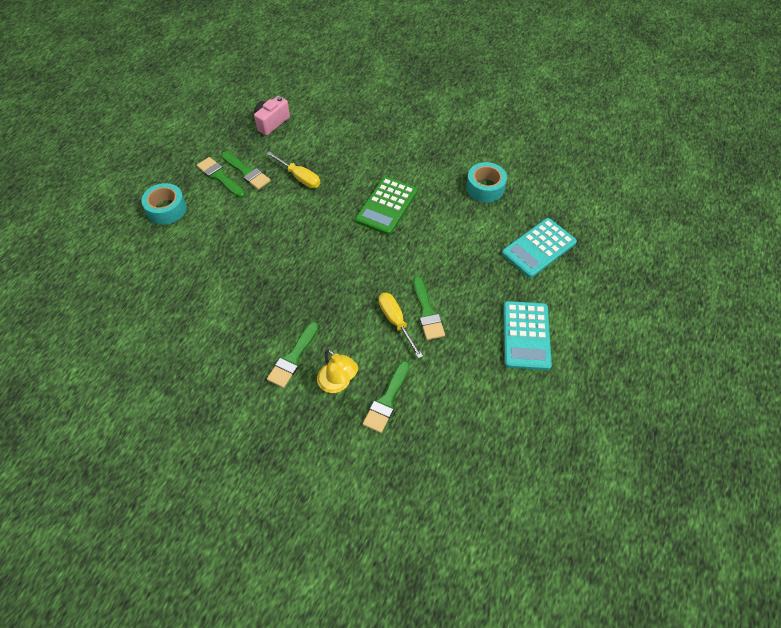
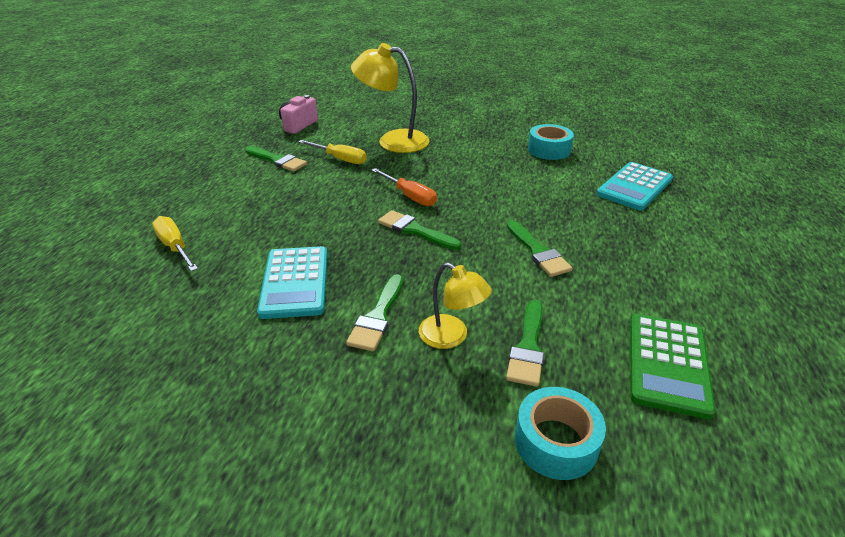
camera: 10 degrees left, 20 degrees down
(166, 209) = (181, 196): turquoise tape -> turquoise tape (556, 442)
(219, 176) = (245, 166): green brush -> green brush (414, 230)
(346, 234) = (410, 196): none -> orange screwdriver
(350, 156) = (393, 140): none -> yellow lamp
(386, 206) = (448, 171): green calculator -> green calculator (667, 364)
(396, 321) = (503, 264): yellow screwdriver -> yellow screwdriver (175, 247)
(526, 335) = (670, 259): turquoise calculator -> turquoise calculator (295, 282)

